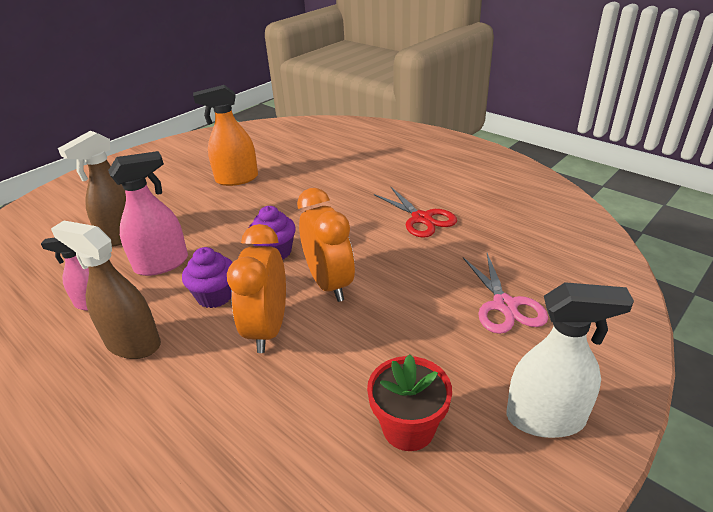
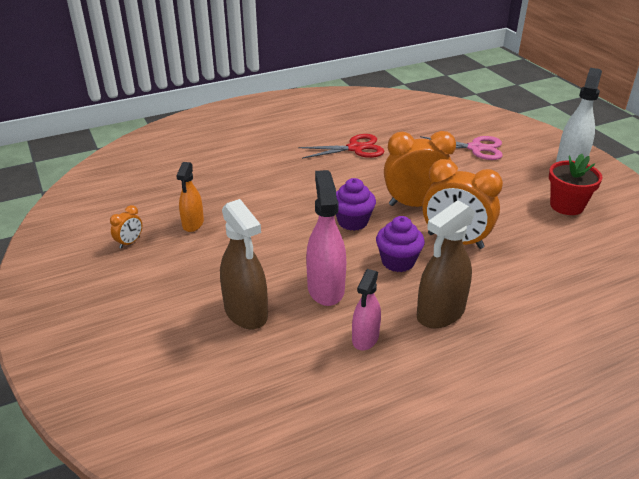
camera: 70 degrees left, 0 degrees up
(202, 165) = (130, 242): none -> orange clock
(236, 179) = (193, 224): orange spray bottle -> orange spray bottle, size x0.63

